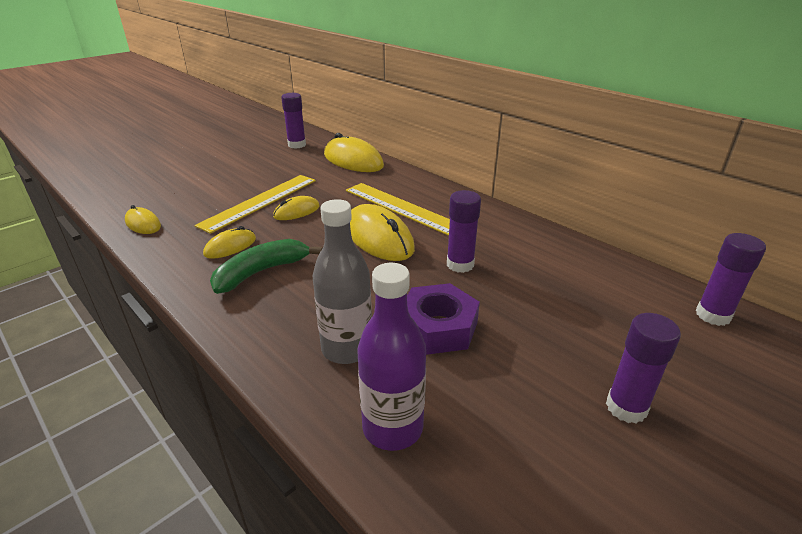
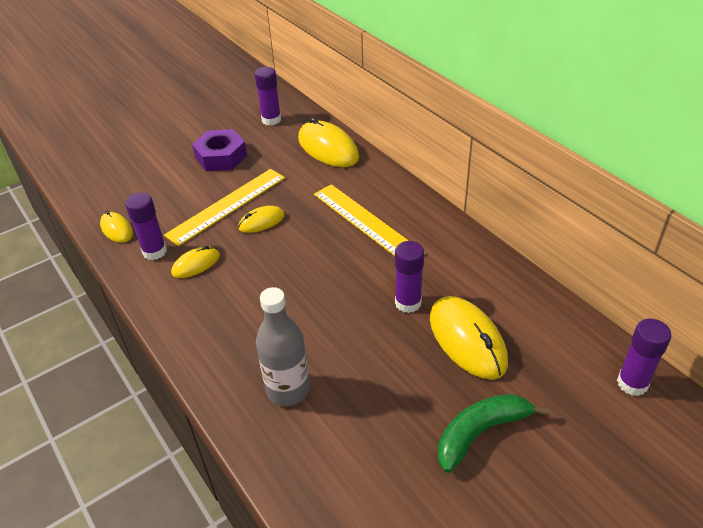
camera: 10 degrees right, 10 degrees up
(261, 272) = (222, 298): green banana -> green banana (480, 433)
(378, 238) = (336, 263): yellow mouse -> yellow mouse (467, 340)
(392, 428) = (313, 468): purple bottle -> none
(438, 327) = (371, 374): purple nut -> purple nut (221, 157)
(626, 407) = (510, 470): purple glue stick -> purple glue stick (154, 251)

